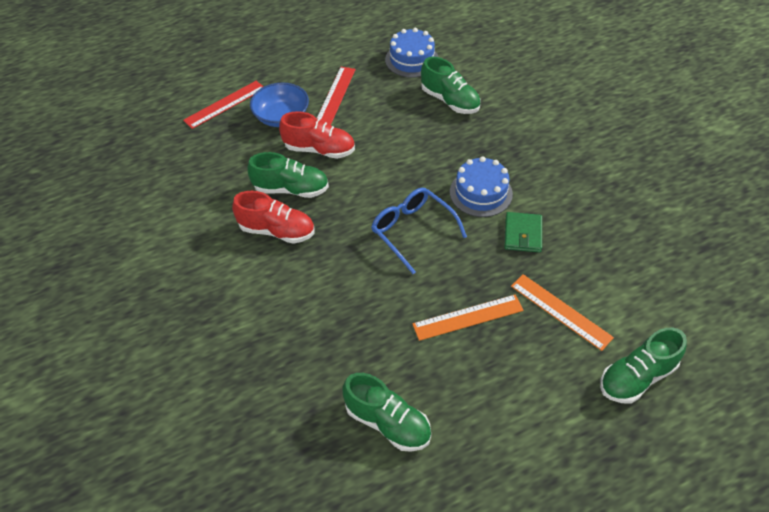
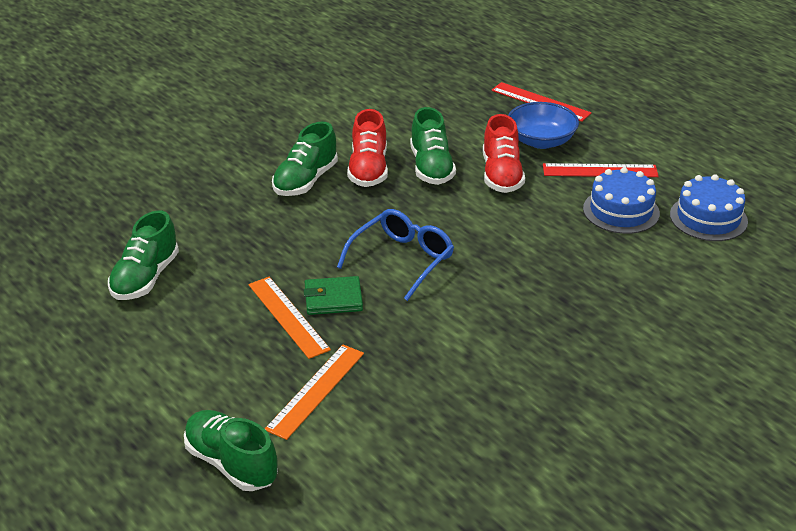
camera: 75 degrees right, 15 degrees down
(450, 101) = (645, 260): green shoe -> green shoe (305, 181)
(481, 193) = (486, 306): blue cake -> blue cake (621, 211)
(523, 234) = (430, 348): green wallet -> green wallet (333, 299)

